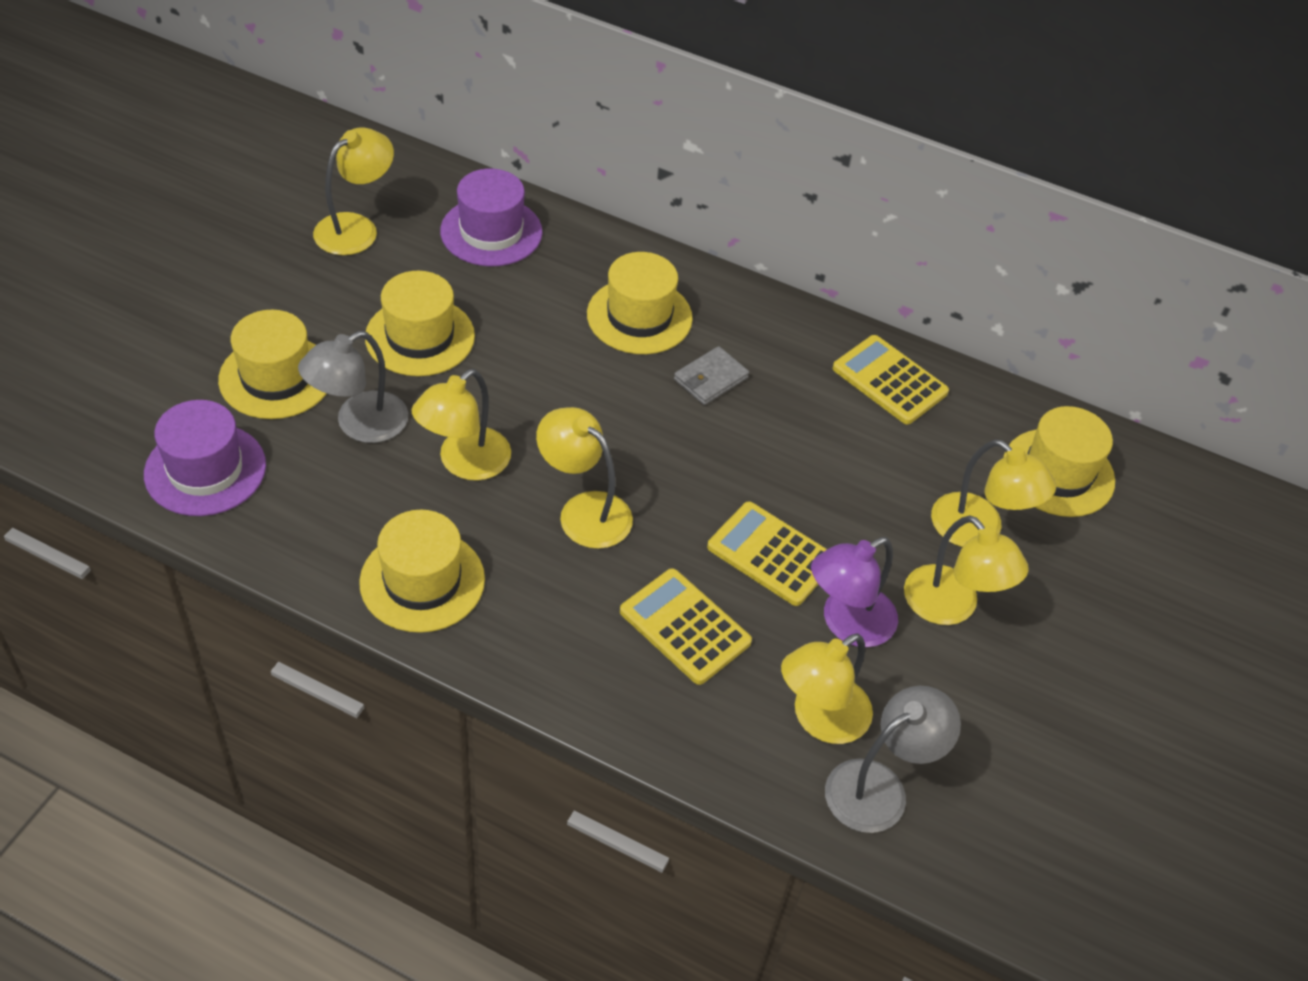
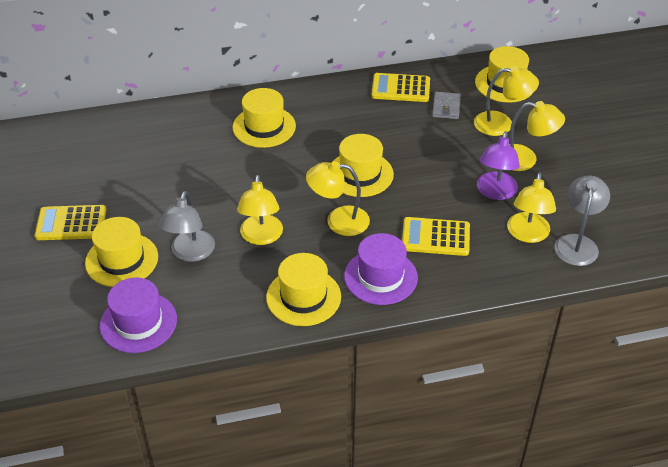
camera: 35 degrees left, 5 degrees down
(356, 228) = (76, 170): yellow lamp -> none
(420, 337) = (171, 198): yellow hat -> yellow hat (360, 174)
(491, 232) = (148, 132): purple hat -> purple hat (380, 277)
(711, 379) = (327, 133): grey wallet -> grey wallet (446, 107)
(771, 554) = (435, 186): yellow calculator -> yellow calculator (71, 223)

